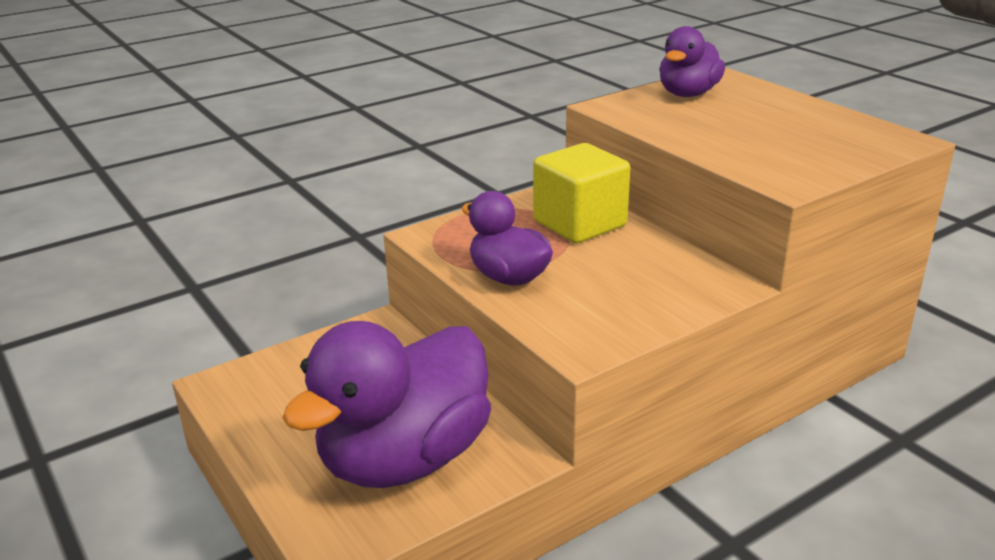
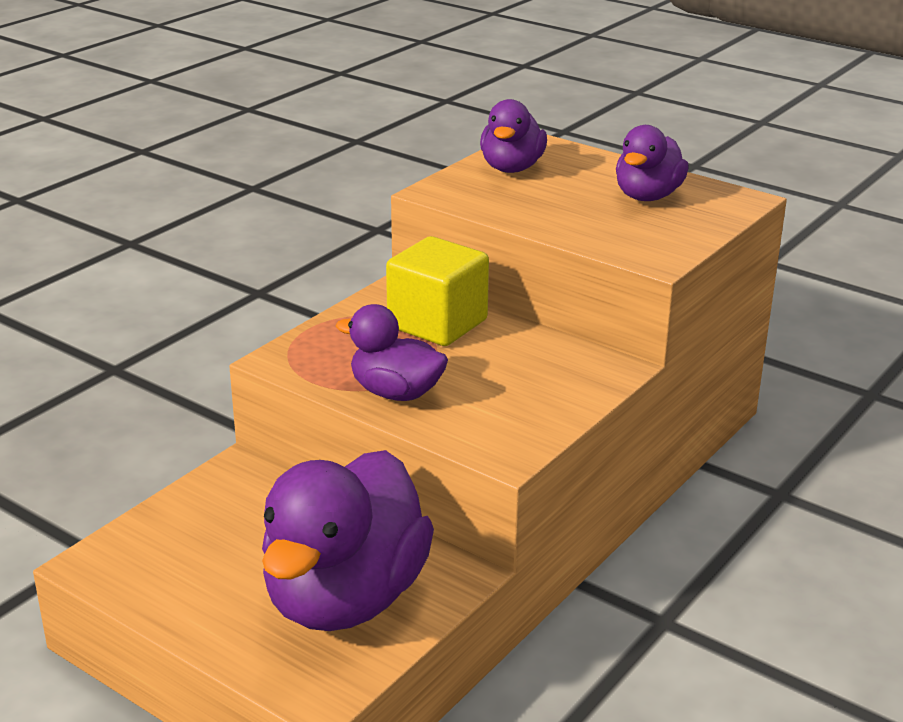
camera: 20 degrees left, 0 degrees up
(807, 128) = (647, 196): none -> purple duck

